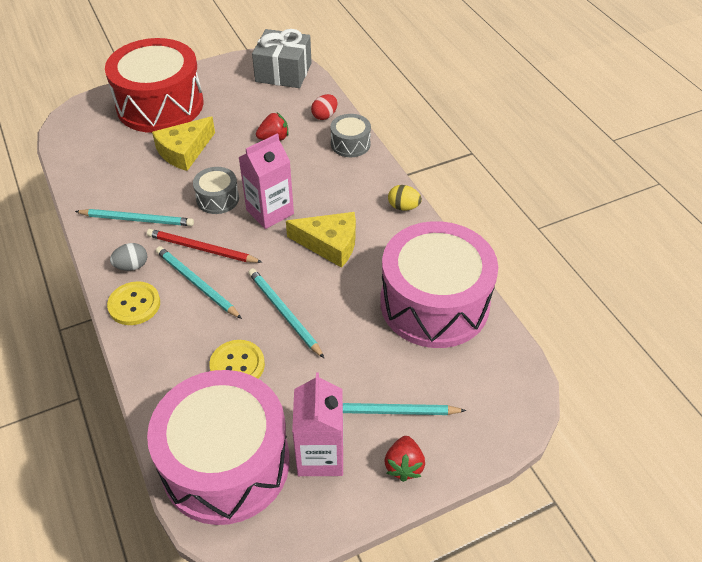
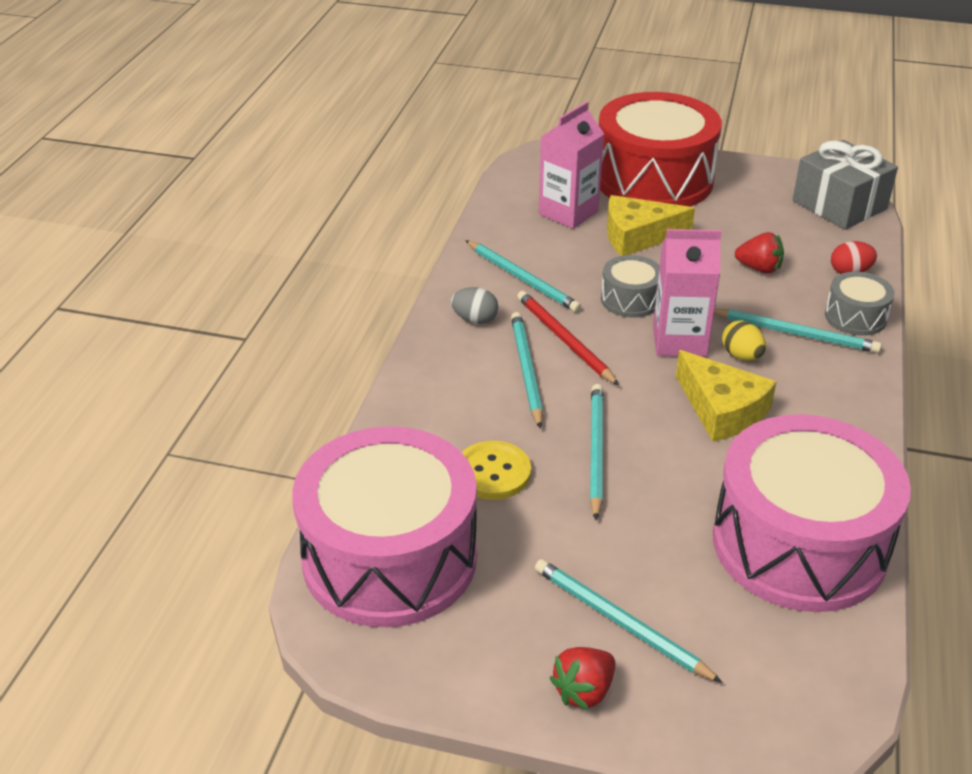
camera: 40 degrees right, 10 degrees down
(134, 304) = (443, 356): yellow button -> none
(320, 455) = (496, 616): pink carton -> pink carton (568, 213)
(328, 172) = (795, 333): none -> turquoise pencil
(403, 207) = (862, 418): yellow egg -> yellow egg (741, 356)

